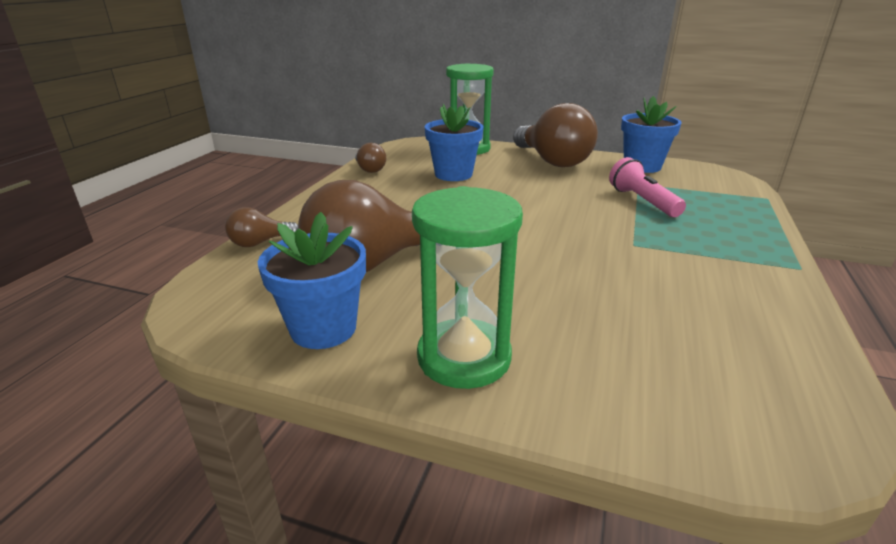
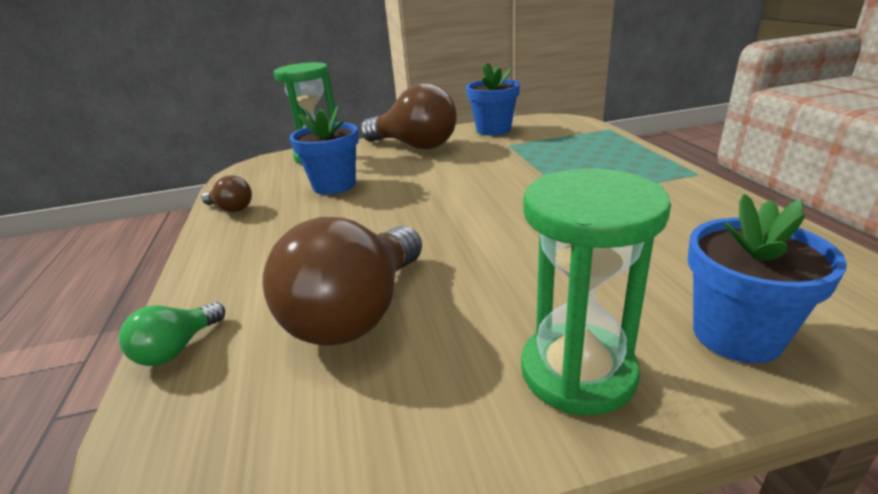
camera: 30 degrees left, 0 degrees up
(260, 243) = (177, 348): brown light bulb -> green light bulb
(323, 328) = (392, 421): blue flower pot -> blue flower pot (736, 335)
(642, 201) = (531, 158): pink flashlight -> none

